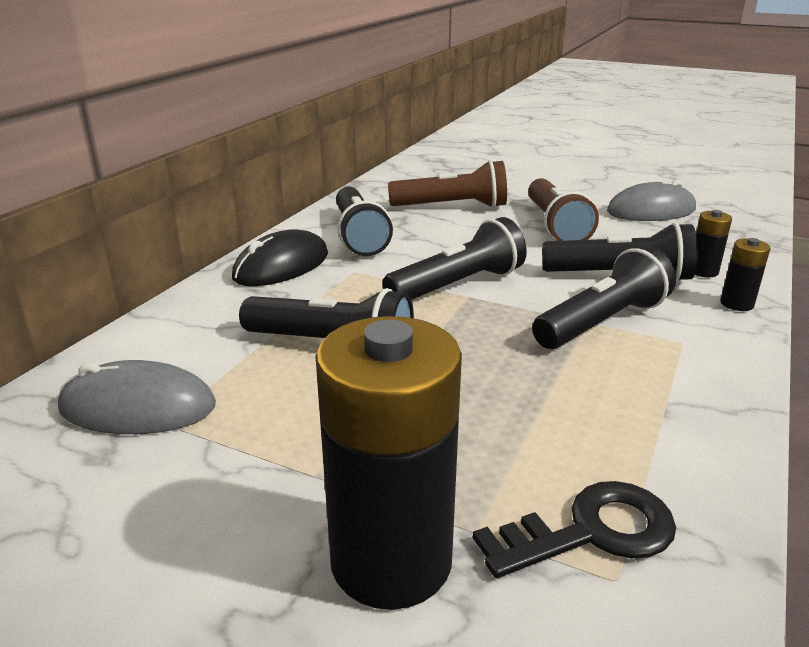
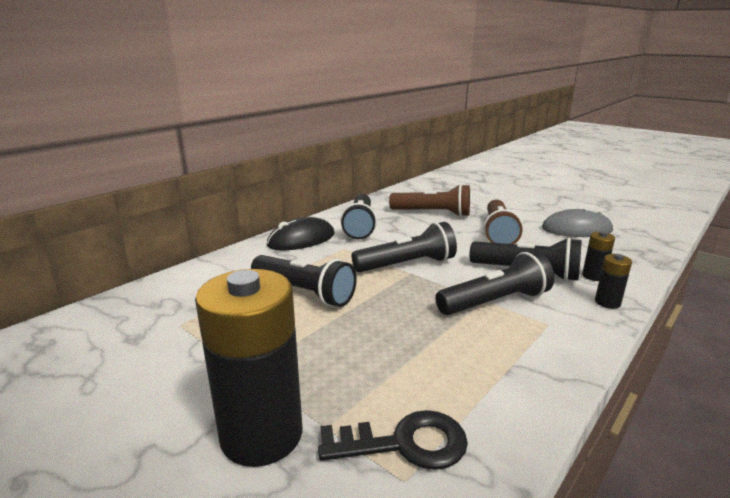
camera: 15 degrees right, 5 degrees down
(138, 407) = (170, 313): grey mouse -> none

